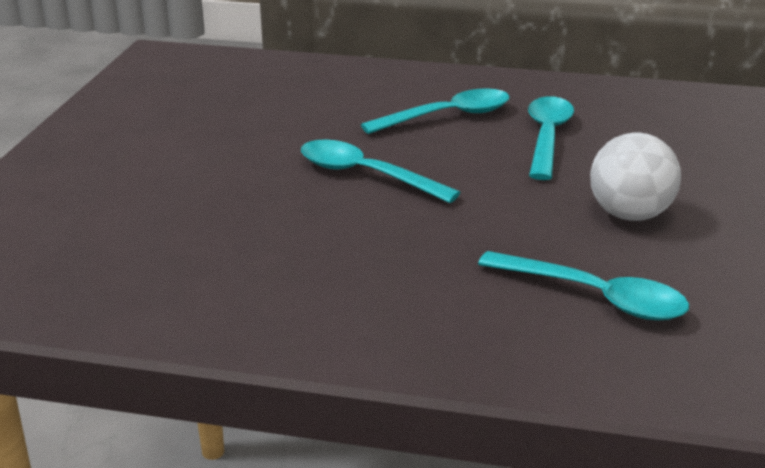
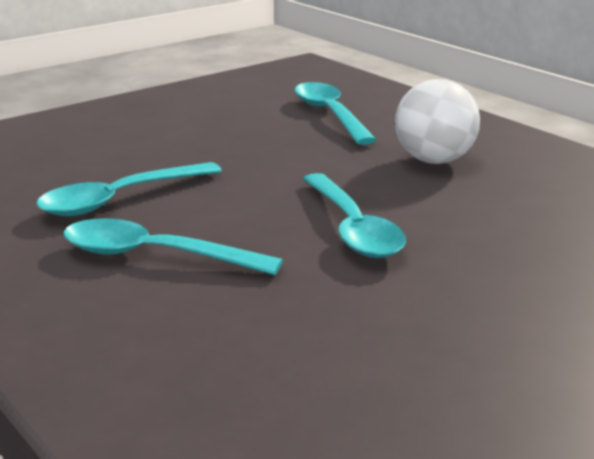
camera: 140 degrees left, 5 degrees down
(629, 215) = (208, 135): white ball -> white ball (434, 160)

